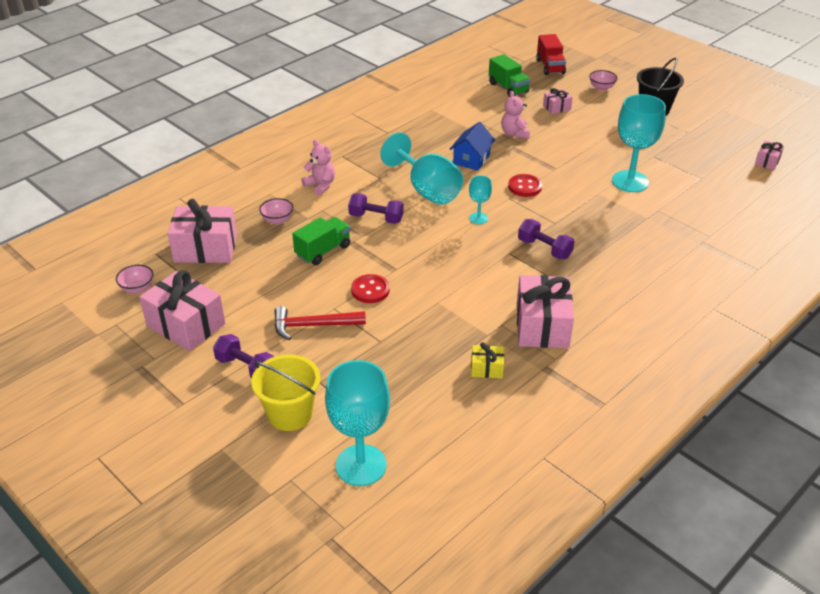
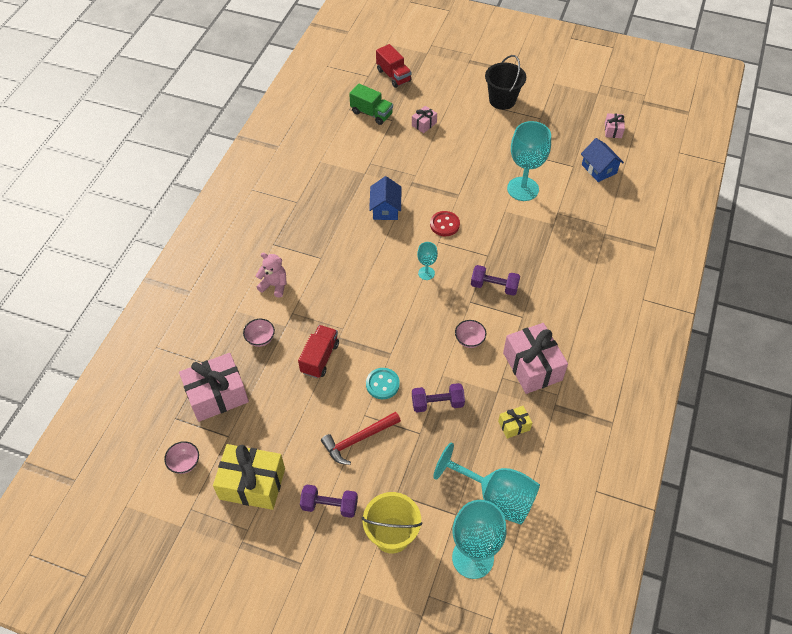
camera: 25 degrees left, 15 degrees up
(186, 325) = (252, 483): pink gift -> yellow gift
(323, 251) = (320, 358): green truck -> red truck
(370, 290) = (382, 384): red button -> turquoise button
(376, 218) = (343, 305): purple dumbbell -> purple dumbbell (437, 403)
(427, 190) = (368, 257): turquoise goblet -> turquoise goblet (495, 497)
(514, 134) = (405, 166): pink teddy bear -> none
(601, 88) = (448, 88): pink bowl -> pink bowl (469, 340)
(730, 188) = (599, 169): none -> blue house

